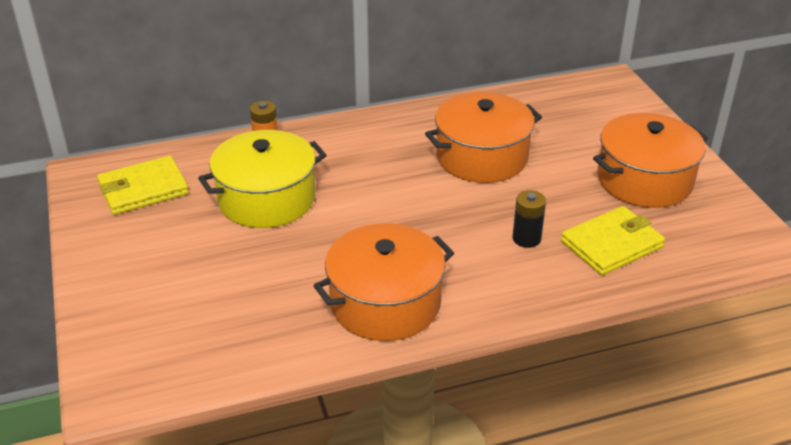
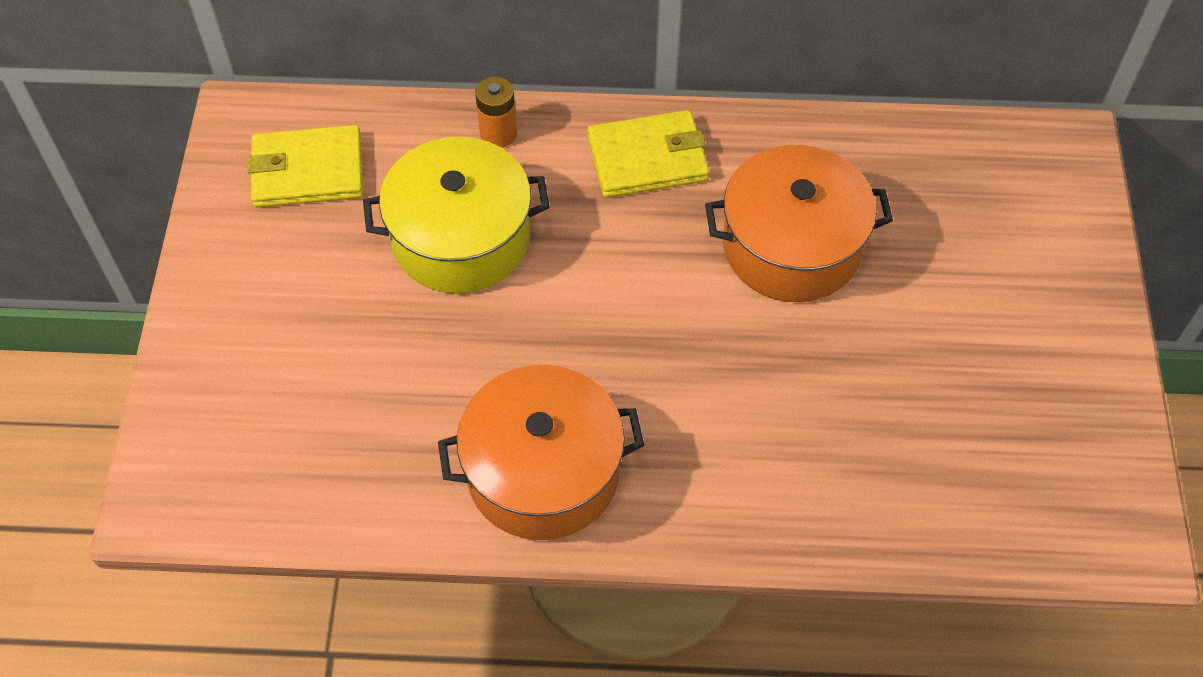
camera: 20 degrees right, 20 degrees up
(526, 238) = (783, 420): black battery -> none
(611, 244) = (899, 469): yellow wallet -> yellow wallet (648, 158)
(644, 180) = (1011, 363): orange pot -> none

